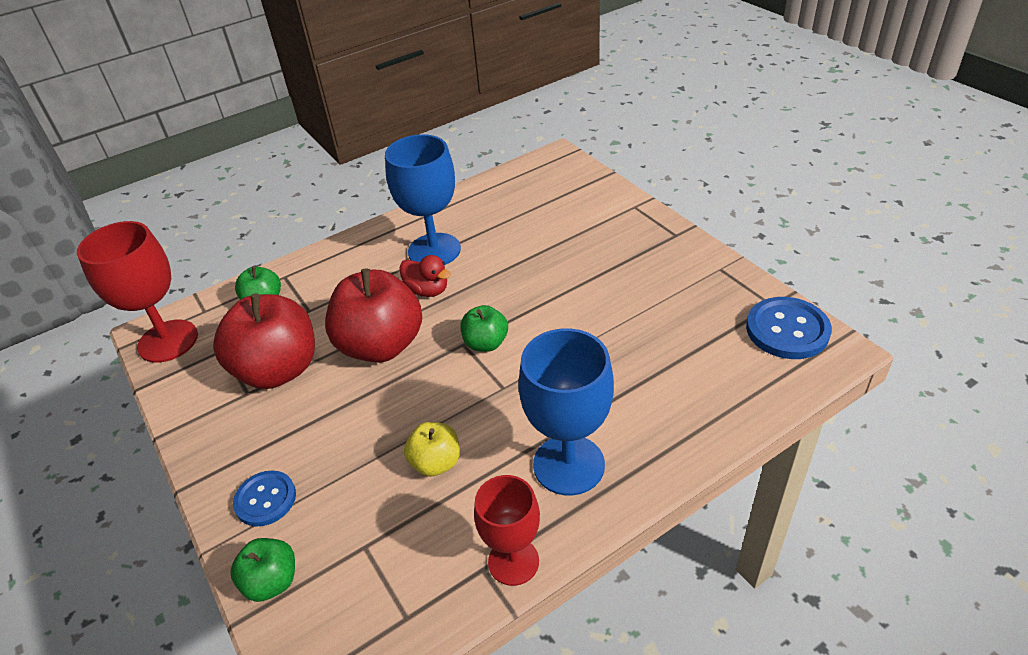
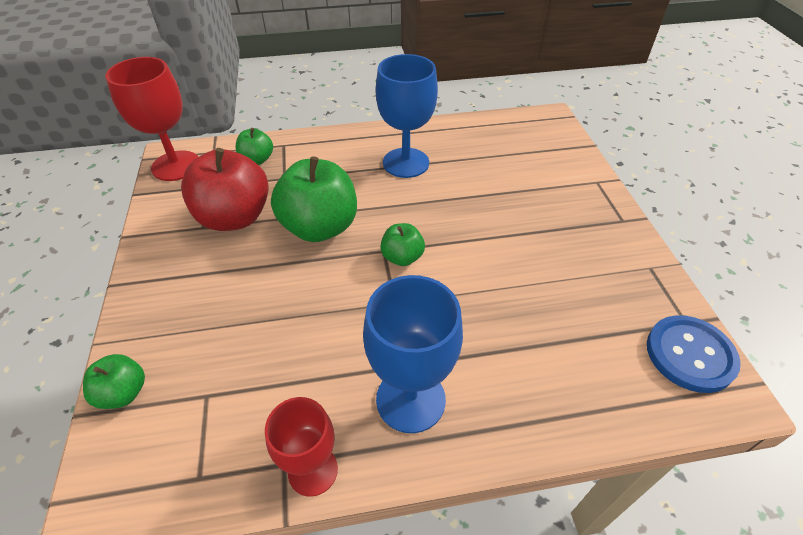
camera: 20 degrees right, 5 degrees up
(265, 499) = (161, 320): blue button -> none
(381, 345) = (320, 227): red apple -> green apple
(427, 290) = (381, 194): red duck -> none
(436, 463) = (303, 347): yellow apple -> none

